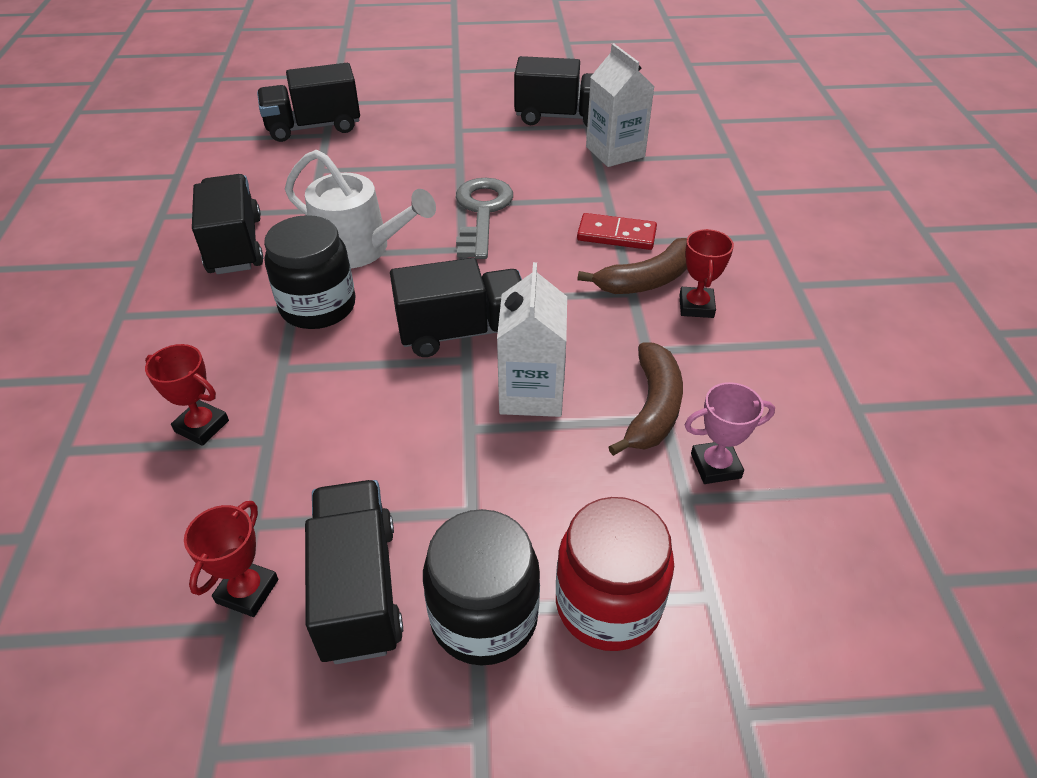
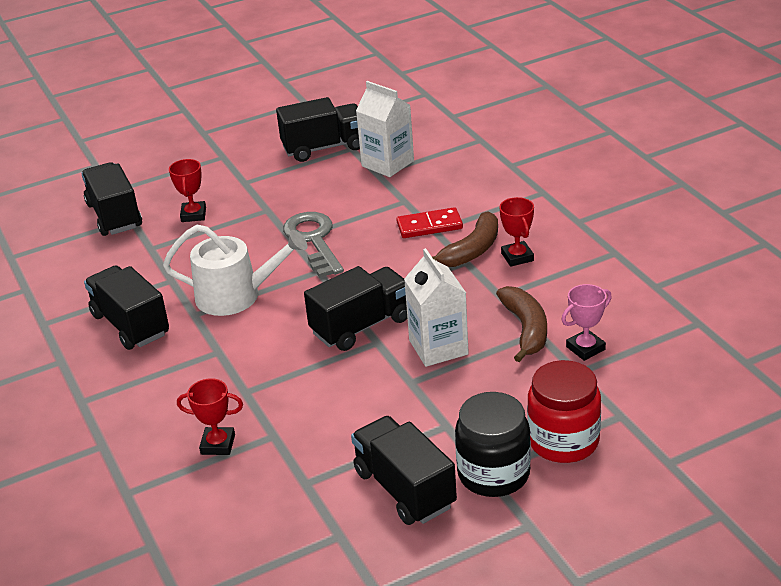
camera: 20 degrees left, 10 degrees down
(247, 591) = (333, 516): red trophy -> red trophy (193, 215)
(314, 127) = (114, 216): black truck -> black truck turned 105 degrees clockwise
(318, 306) = (238, 344): black jar -> none

